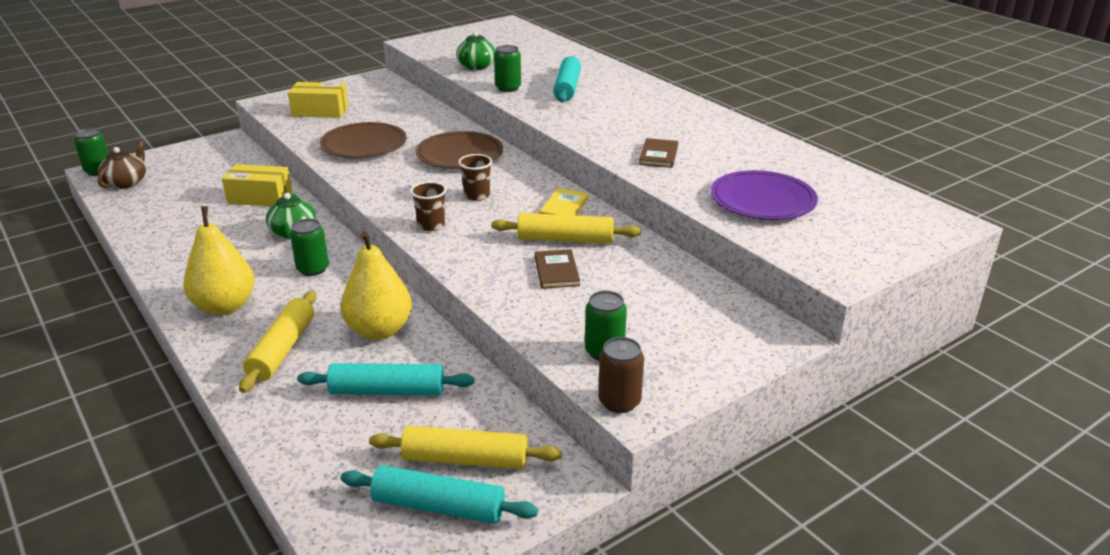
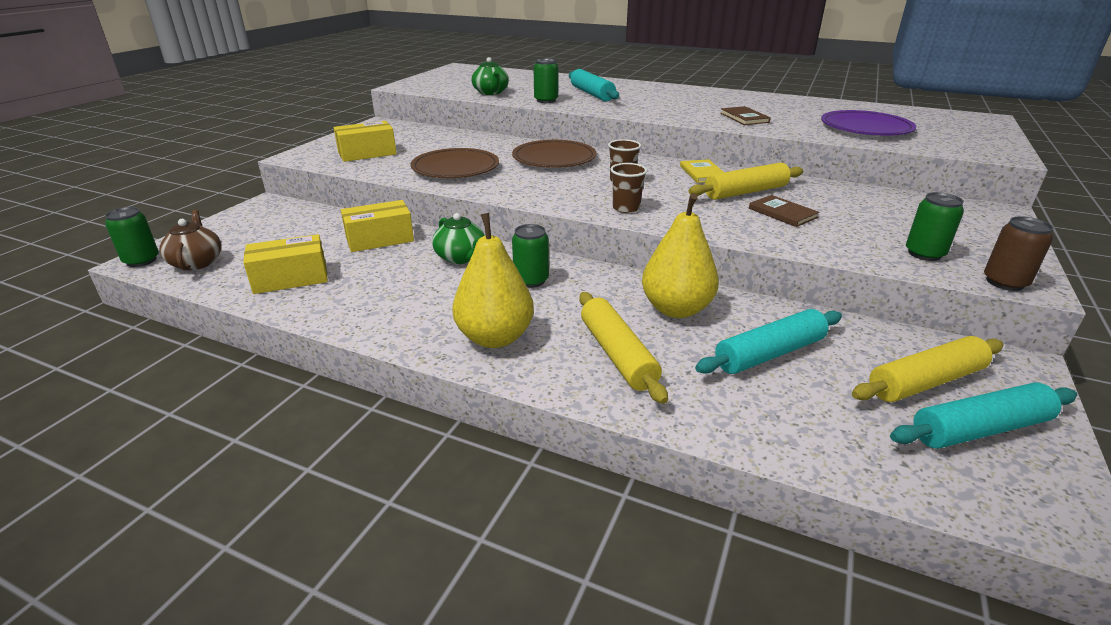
camera: 30 degrees left, 0 degrees up
(164, 214) = (291, 279): none -> yellow box

